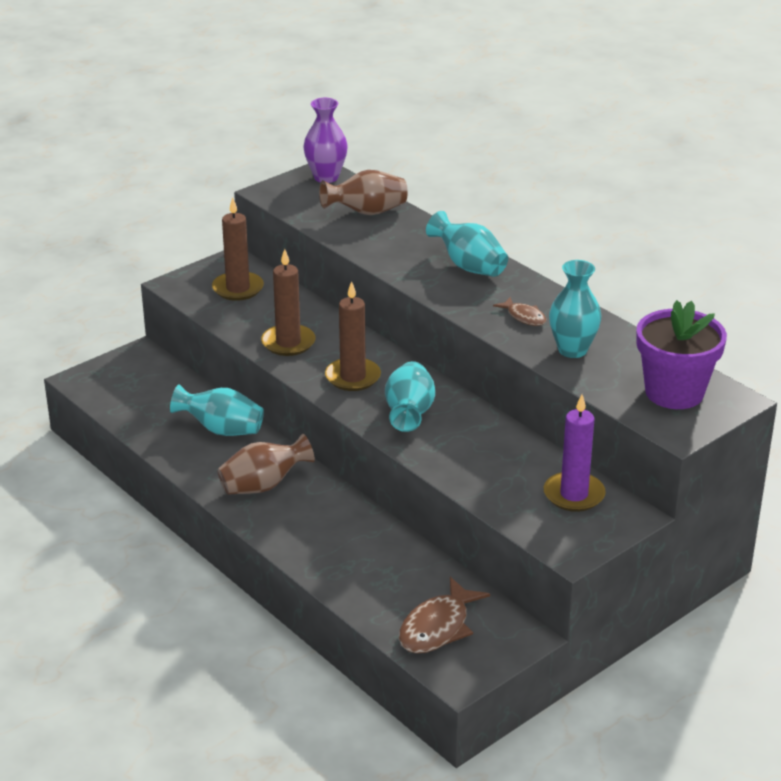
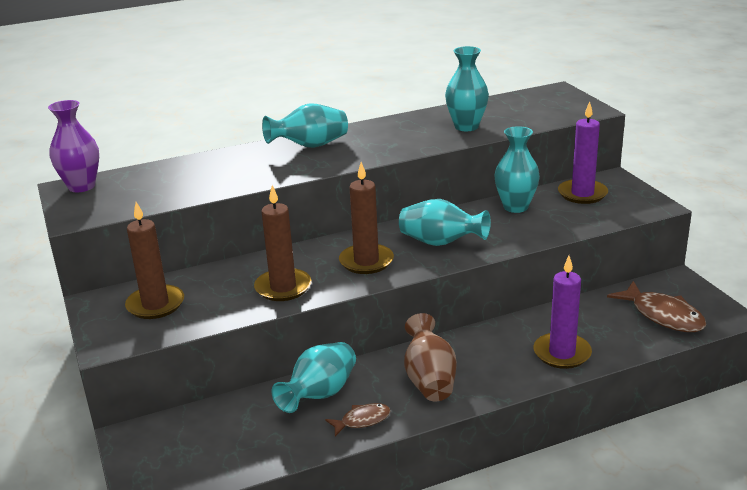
camera: 70 degrees left, 5 degrees down
(336, 561) = (562, 353): none -> purple candle
(367, 212) = (173, 175): brown vase -> none
(515, 451) = (515, 207): none -> turquoise vase
(524, 317) = (406, 136): brown fish -> brown fish (362, 420)
(674, 392) = (541, 104): purple flower pot -> none

